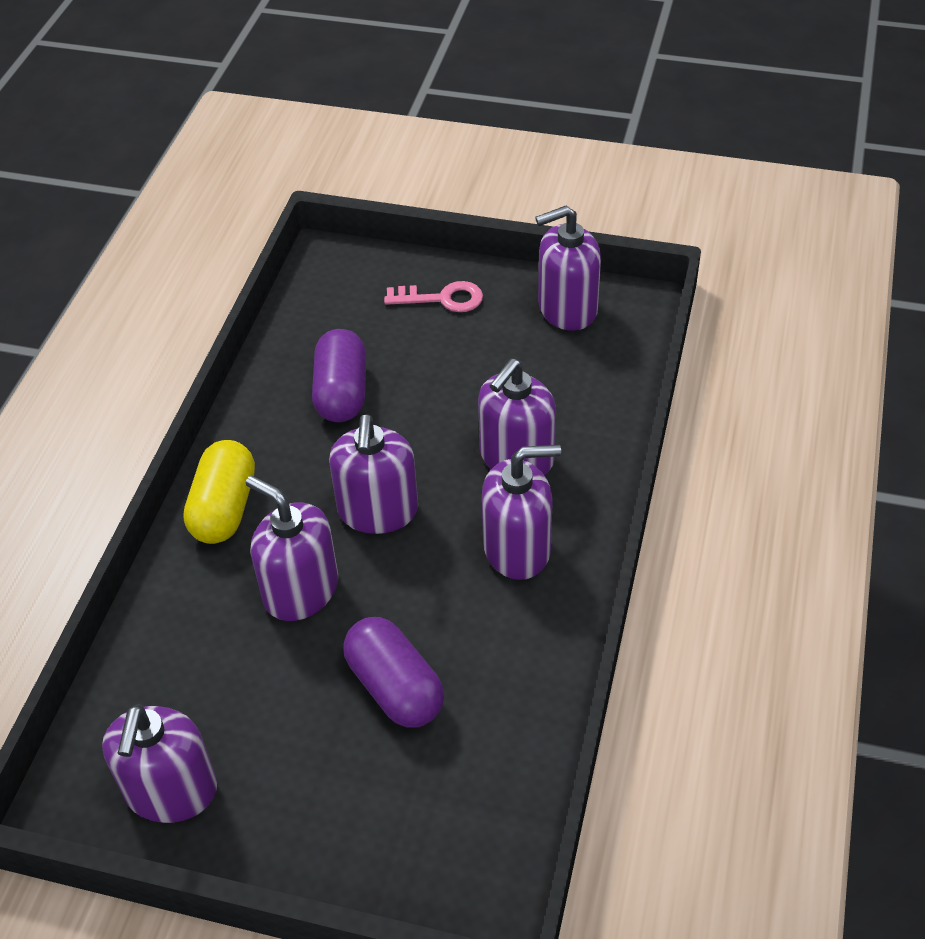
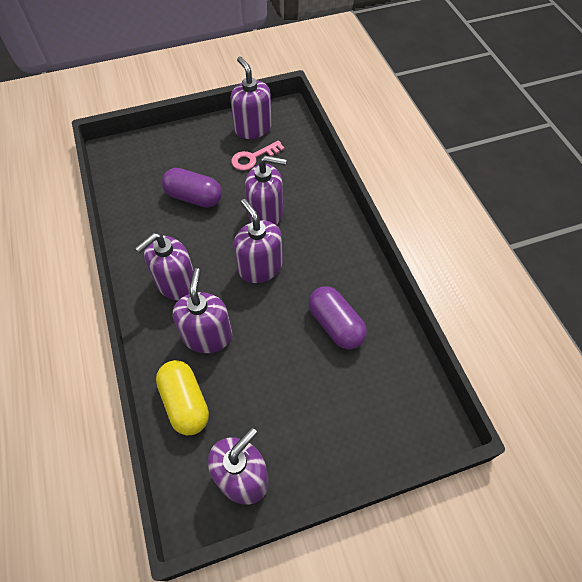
camera: 145 degrees right, 10 degrees up
(224, 508) = (335, 231): yellow capsule -> yellow capsule (185, 402)
(442, 299) = (333, 435): pink key -> pink key (253, 158)

